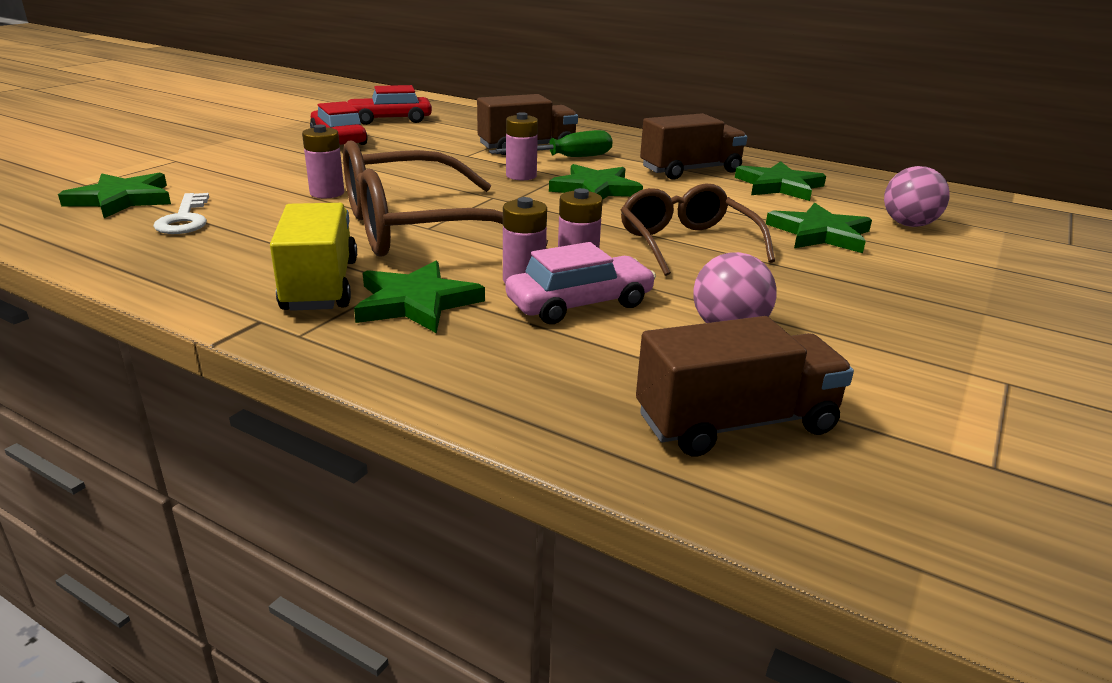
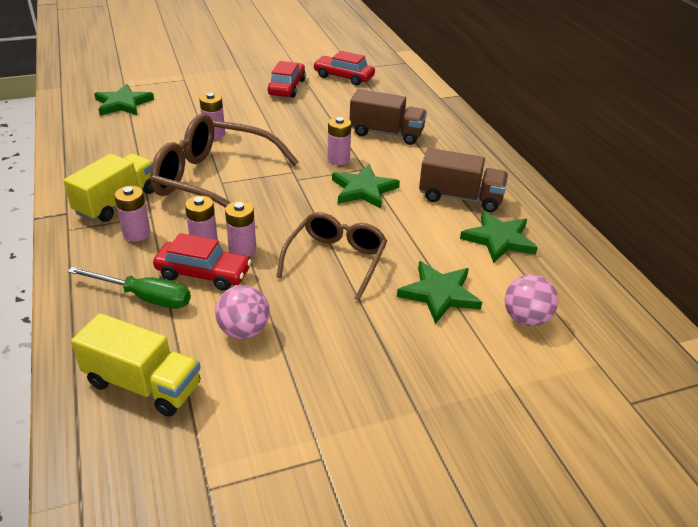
camera: 40 degrees right, 10 degrees up
(185, 219) = (128, 129): white key -> none
(416, 302) = (137, 233): green star -> pink battery
(566, 158) = (394, 153): green screwdriver -> green screwdriver (144, 297)
(580, 304) = (203, 273): pink car -> red car
(735, 423) = (143, 384): brown truck -> yellow truck

